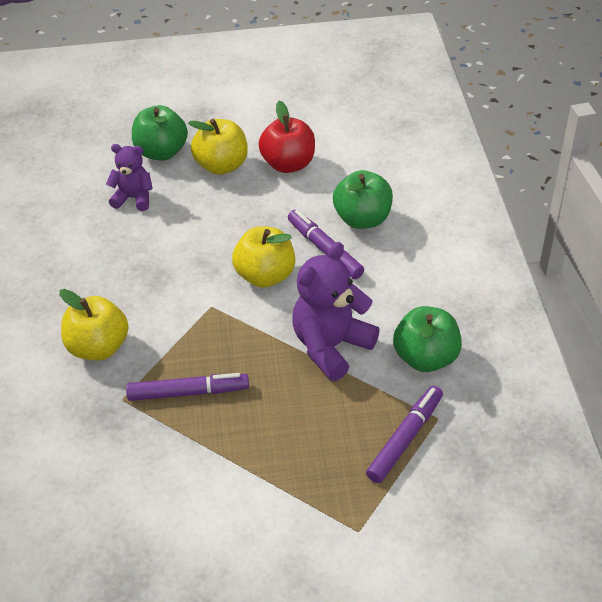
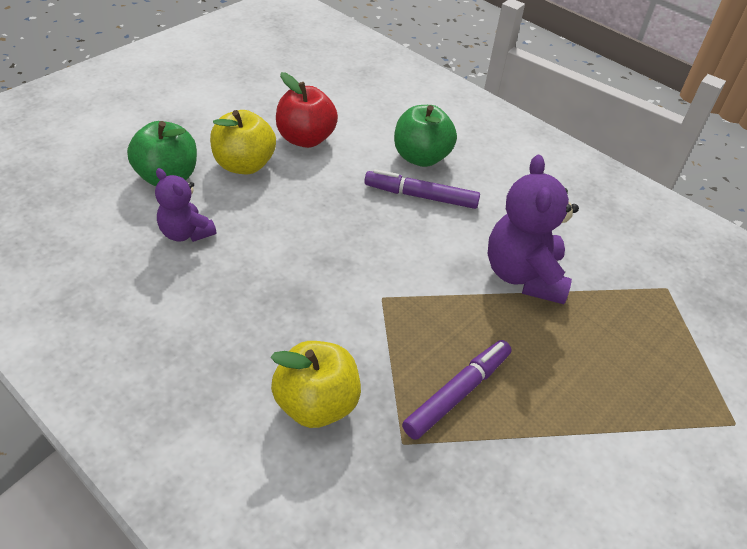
camera: 45 degrees left, 0 degrees up
(133, 198) = (186, 233): purple teddy bear -> purple teddy bear turned 105 degrees counterclockwise
(265, 276) = (398, 243): yellow apple -> none
(405, 438) = (667, 319): purple marker -> none
(426, 358) = (600, 244): green apple -> none

